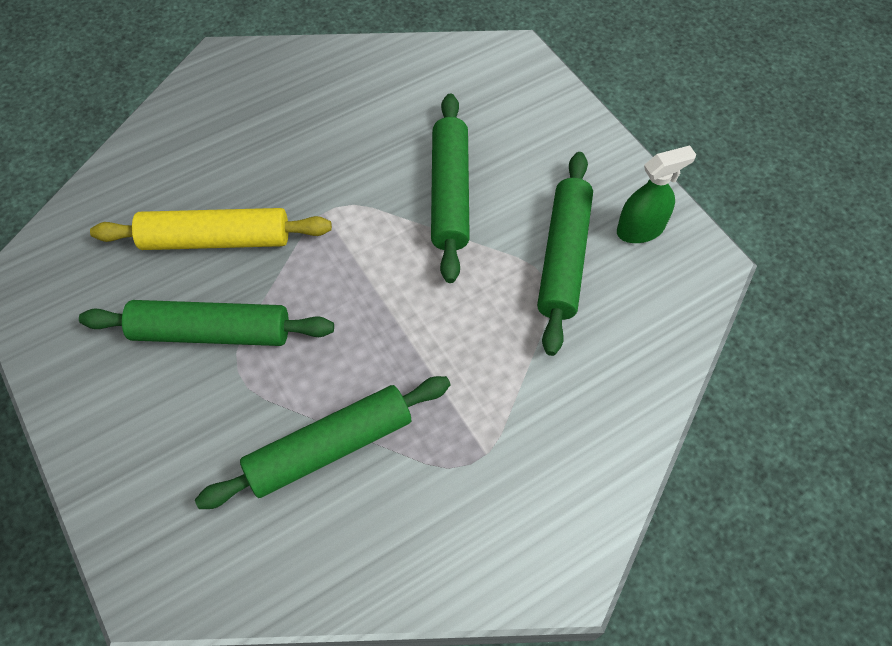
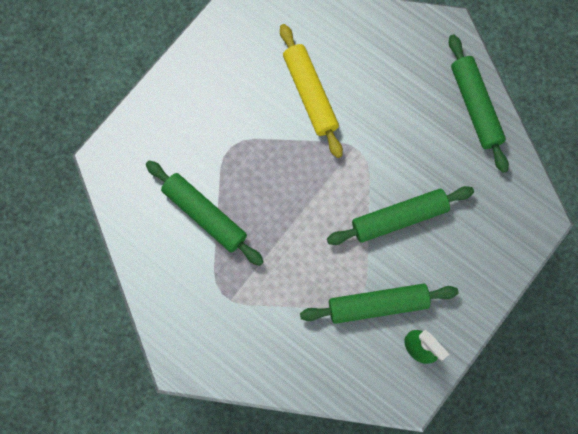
camera: 70 degrees right, 15 degrees up
(211, 332) = (249, 121): green rolling pin -> green rolling pin (475, 106)

